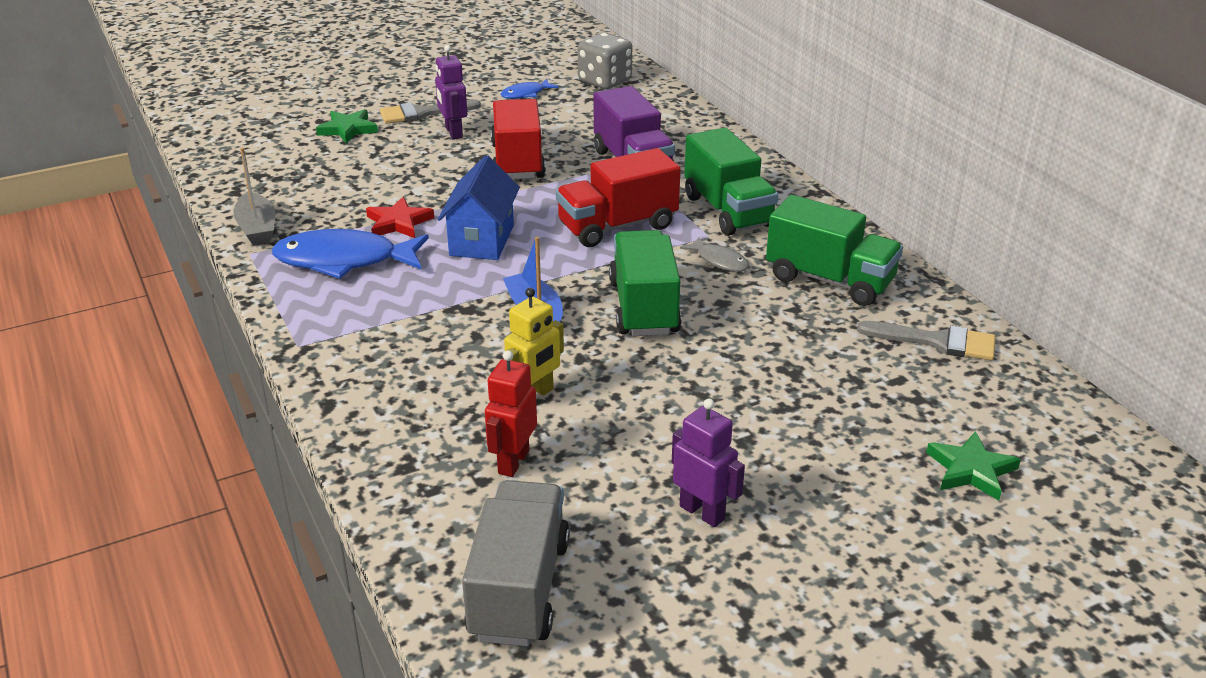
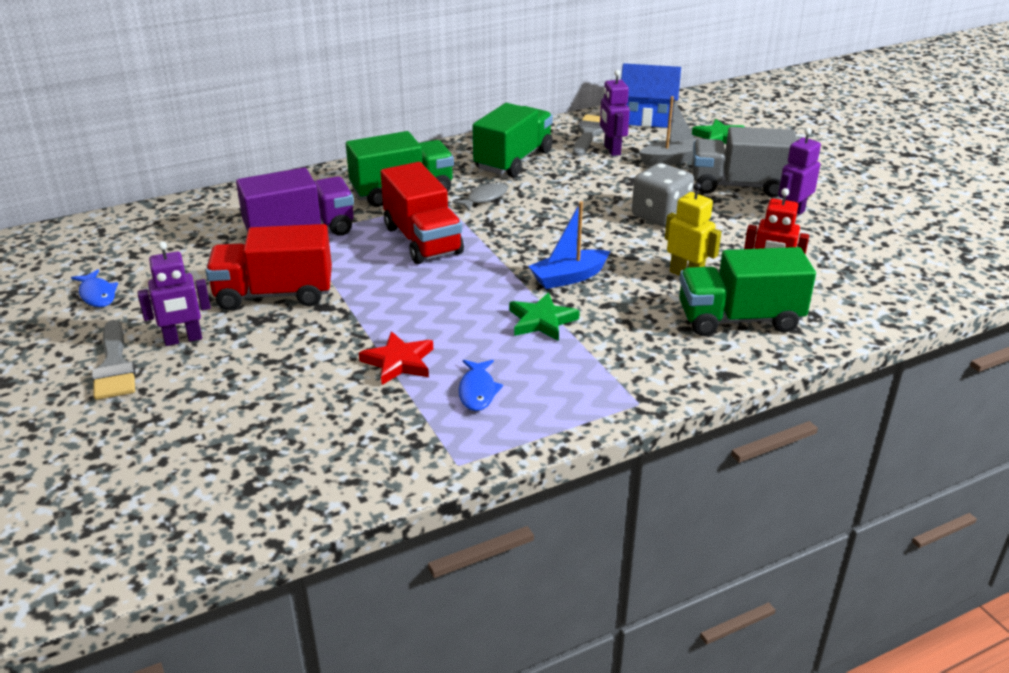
camera: 90 degrees left, 0 degrees up
(257, 229) = (399, 467): grey boat -> grey boat (673, 160)
(344, 260) = (477, 391): blue fish -> blue fish, size x0.49
(348, 129) = (136, 424): green star -> green star (542, 321)
(482, 240) = (441, 309): blue house -> blue house (647, 119)
(519, 589) = (894, 275): grey truck -> grey truck (739, 186)
(605, 81) = (91, 246): grey dice -> grey dice (660, 216)
(643, 307) = (556, 230): green truck -> green truck (739, 319)
(886, 359) = (611, 150): none -> purple robot

